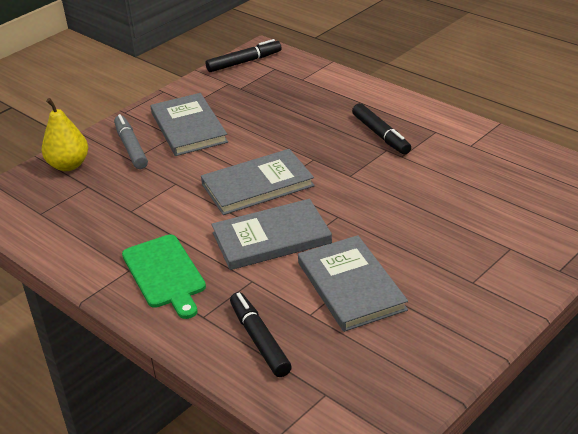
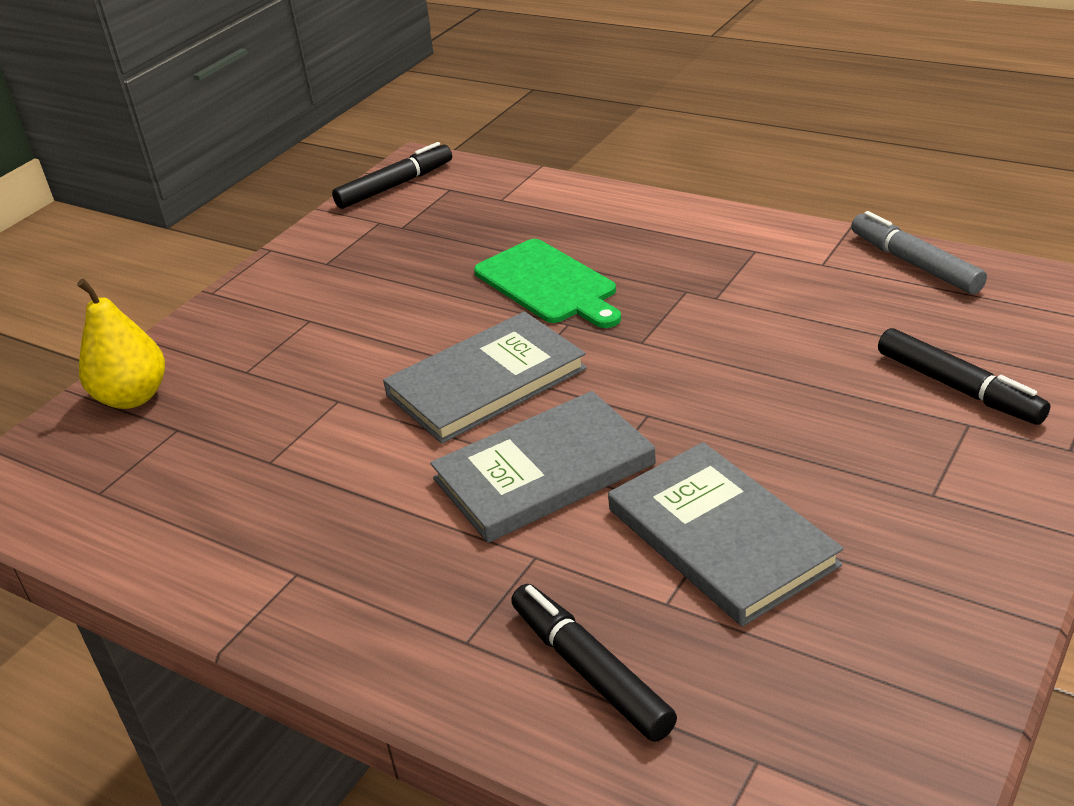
camera: 10 degrees left, 0 degrees up
(131, 147) = (239, 350): grey marker -> grey marker (915, 264)
(165, 274) = (367, 570): green cutting board -> green cutting board (548, 284)
(188, 127) = (333, 302): grey book -> none
(381, 135) = (667, 268): black marker -> black marker (958, 388)

